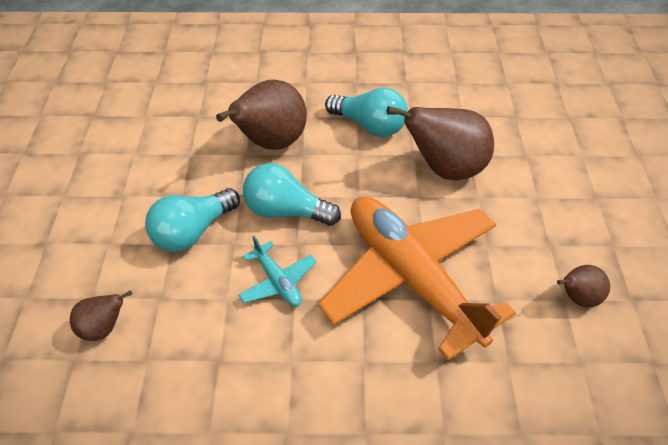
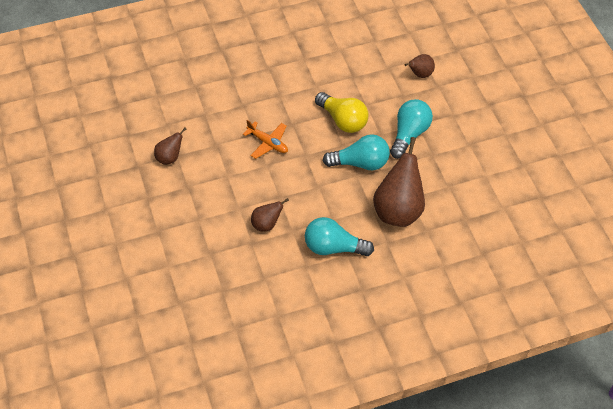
camera: 160 degrees right, 5 degrees up
(278, 281) = (343, 120): turquoise plane -> yellow light bulb
(411, 277) = (268, 143): orange plane -> orange plane, size x0.41
(445, 169) = (266, 224): brown pear -> brown pear, size x0.51

